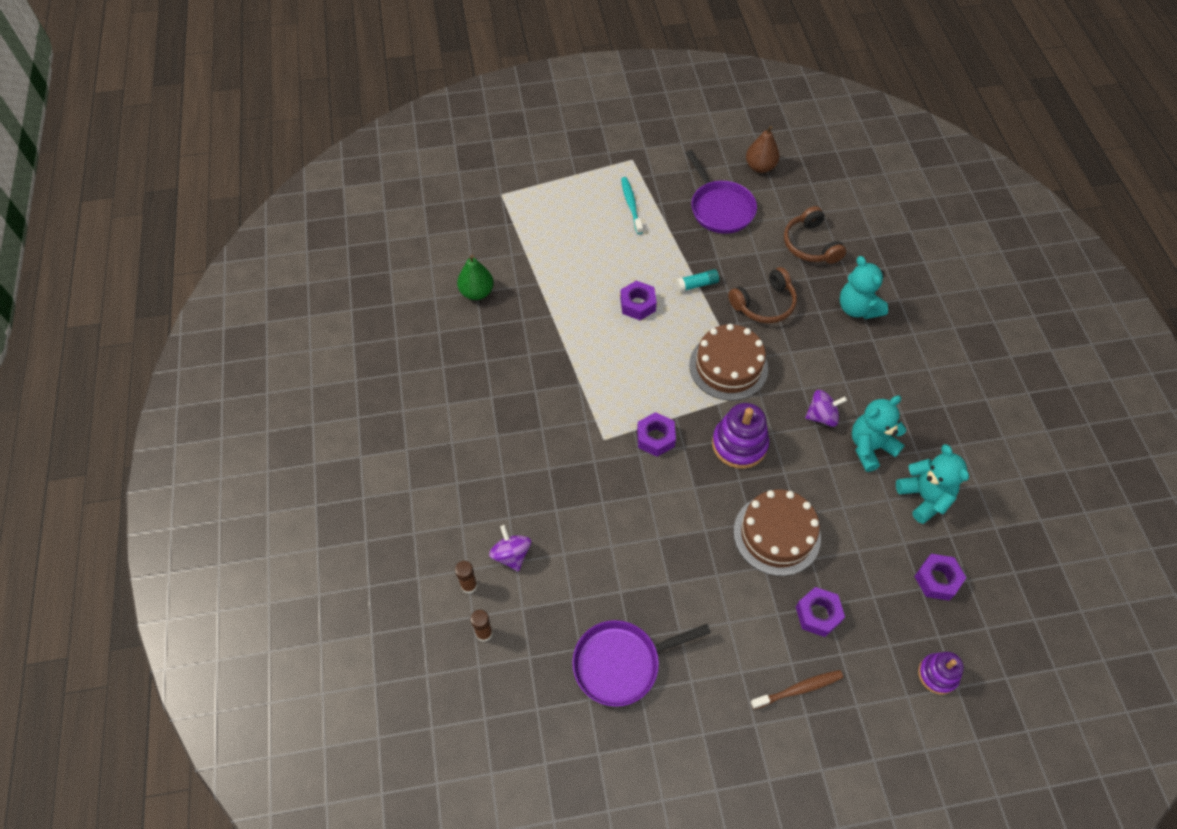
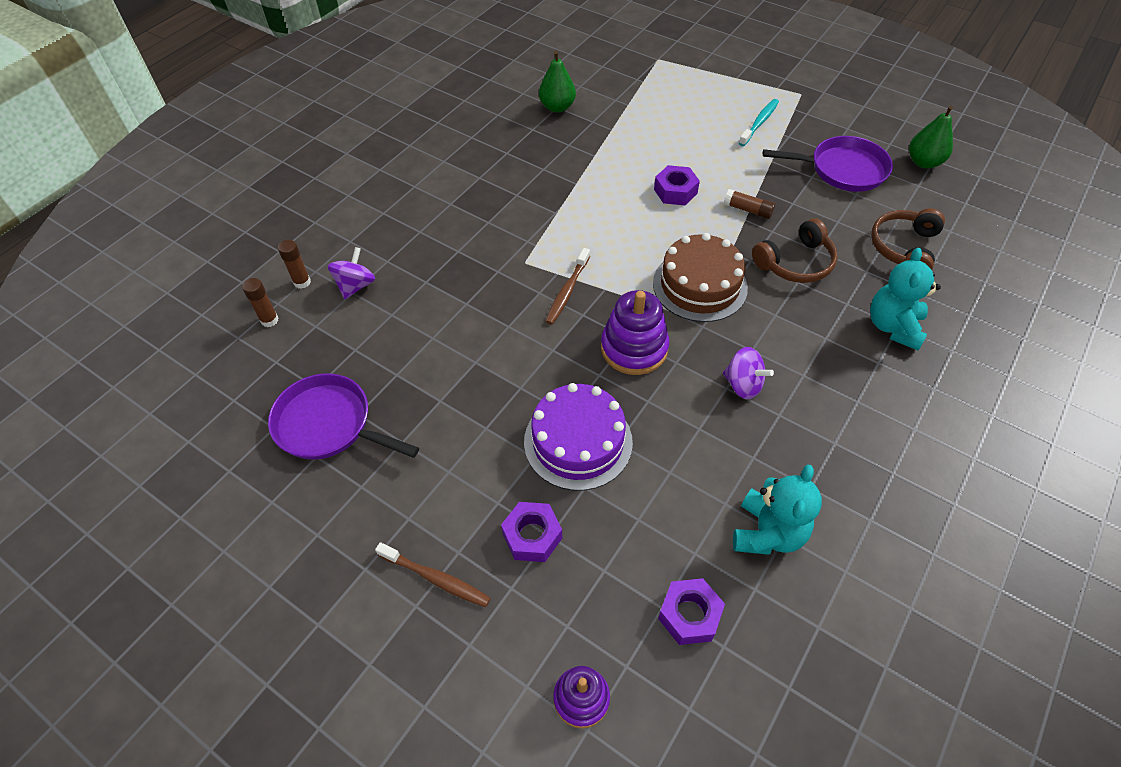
camera: 45 degrees right, 5 degrees down
(655, 438) = (567, 291): purple nut -> brown toothbrush
(697, 284) = (748, 210): turquoise glue stick -> brown glue stick
(720, 208) = (842, 169): purple pan -> purple pan turned 105 degrees counterclockwise
(760, 167) = (923, 162): brown pear -> green pear
(764, 304) = (795, 263): brown headphones -> brown headphones turned 45 degrees counterclockwise
(777, 534) = (578, 441): brown cake -> purple cake
(870, 447) = (762, 446): turquoise teddy bear -> none

